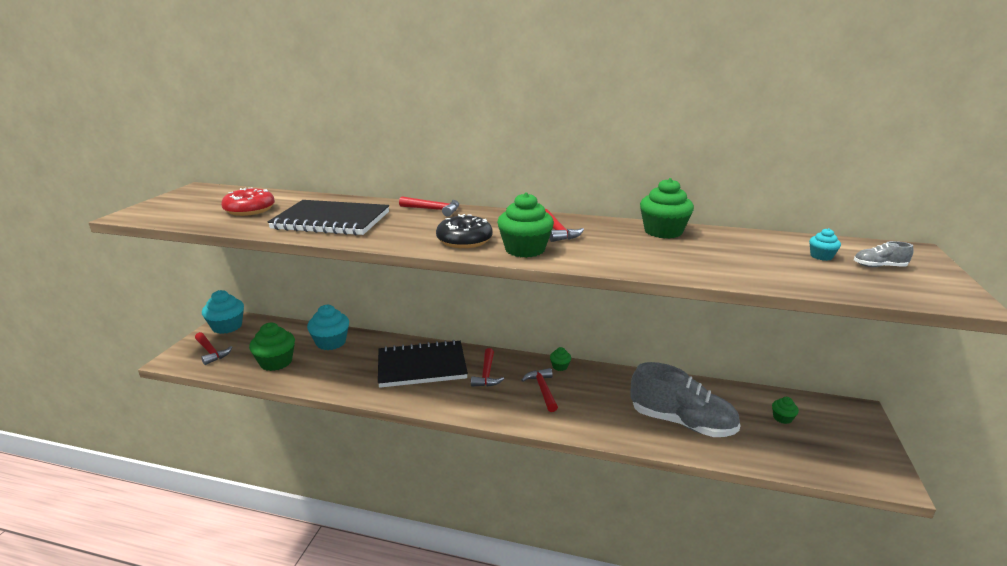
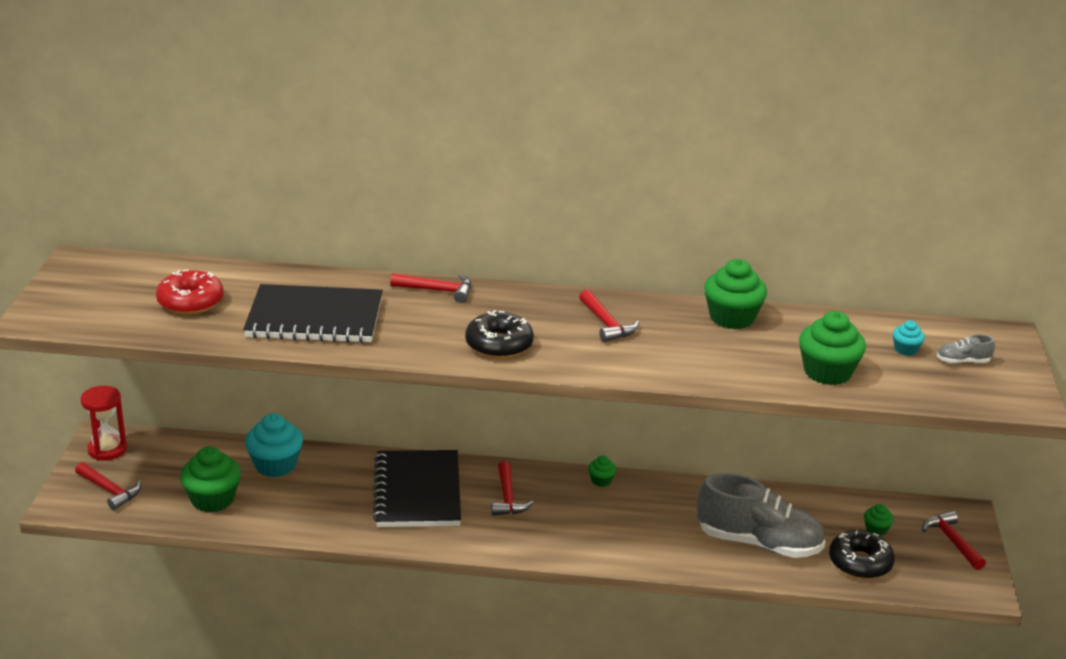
camera: 10 degrees left, 5 degrees up
(227, 326) = (107, 449): turquoise cupcake -> red hourglass
(422, 366) = (417, 492): black notebook -> black notebook turned 75 degrees counterclockwise
(525, 249) = (575, 356): green cupcake -> green cupcake (827, 372)
(542, 390) = (584, 514): red hammer -> red hammer (951, 541)
(771, 446) = (860, 563): none -> black donut

